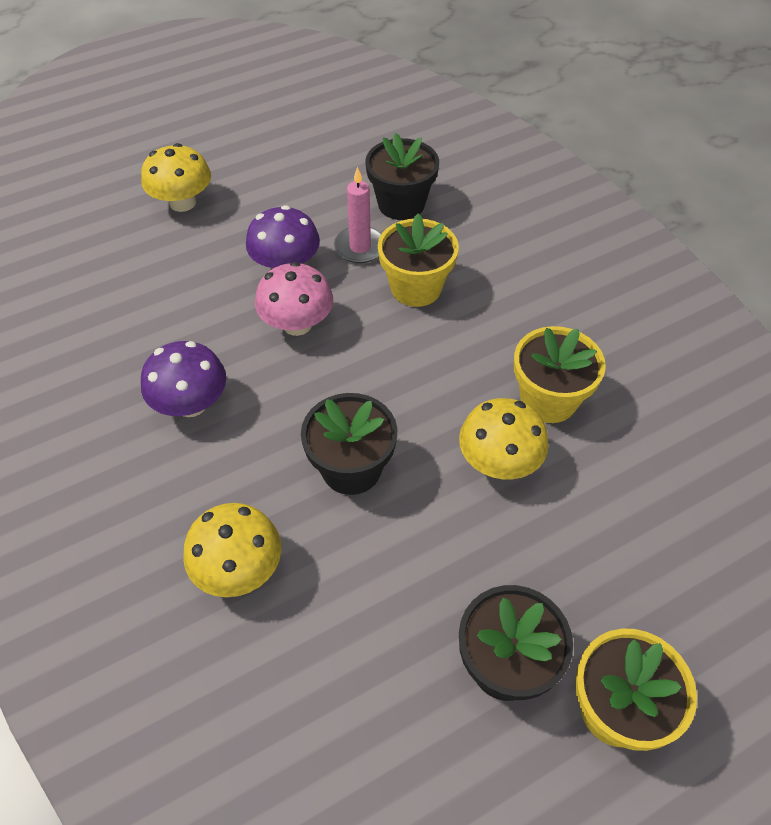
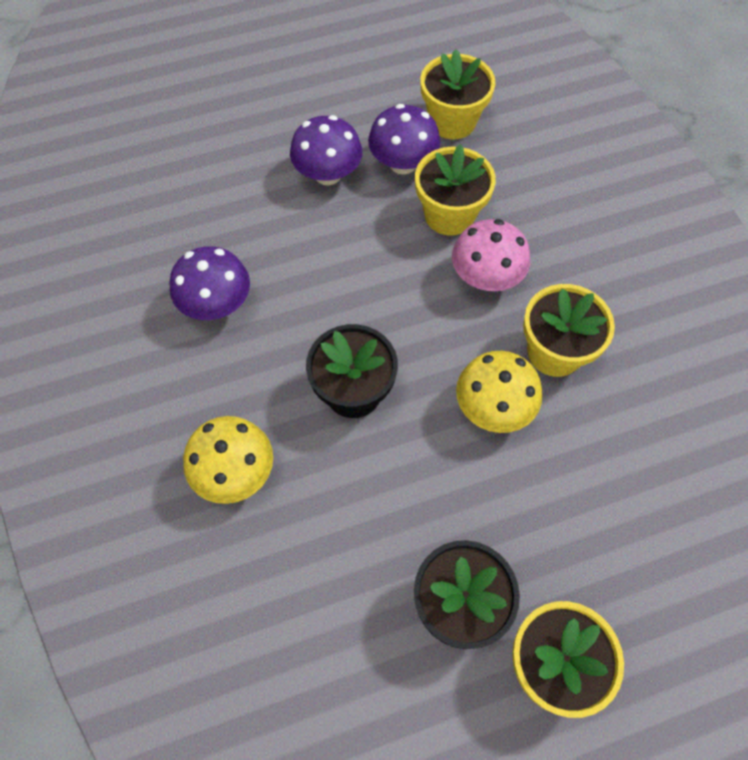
camera: 10 degrees right, 10 degrees up
(182, 202) = (240, 92): yellow mushroom -> none
(297, 324) = (328, 237): pink mushroom -> pink mushroom (486, 277)
(360, 247) = (403, 163): pink candle -> purple mushroom
(401, 204) = (452, 121): black flower pot -> yellow flower pot

